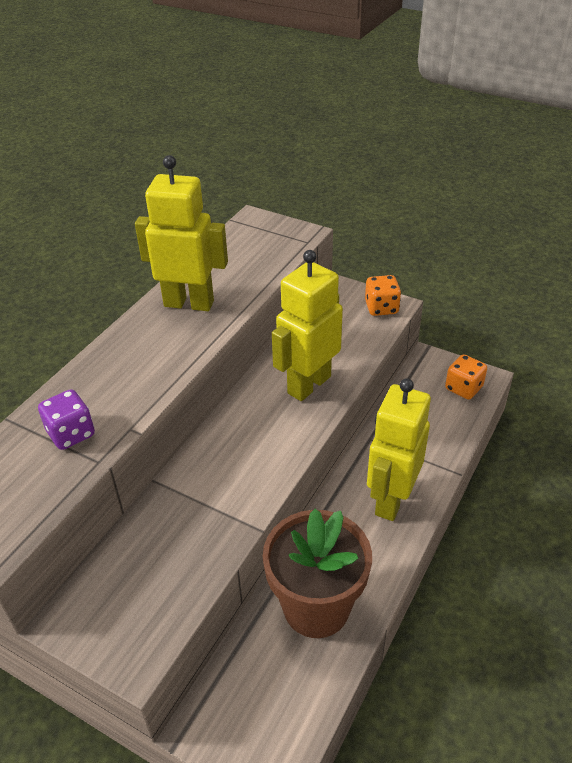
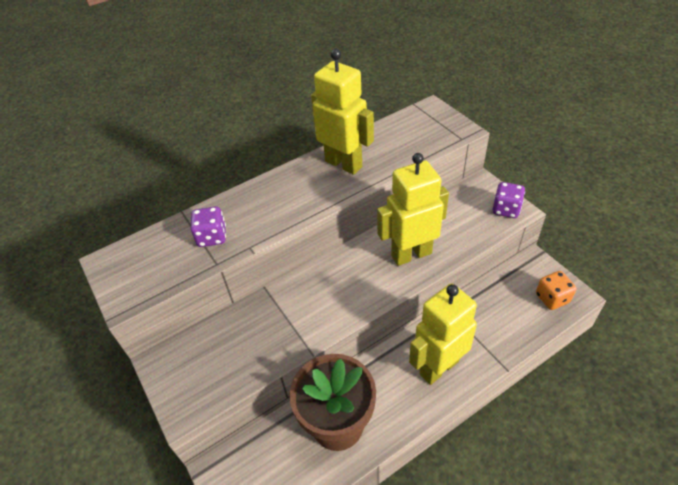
camera: 30 degrees right, 5 degrees up
(381, 308) = (506, 209): orange dice -> purple dice

